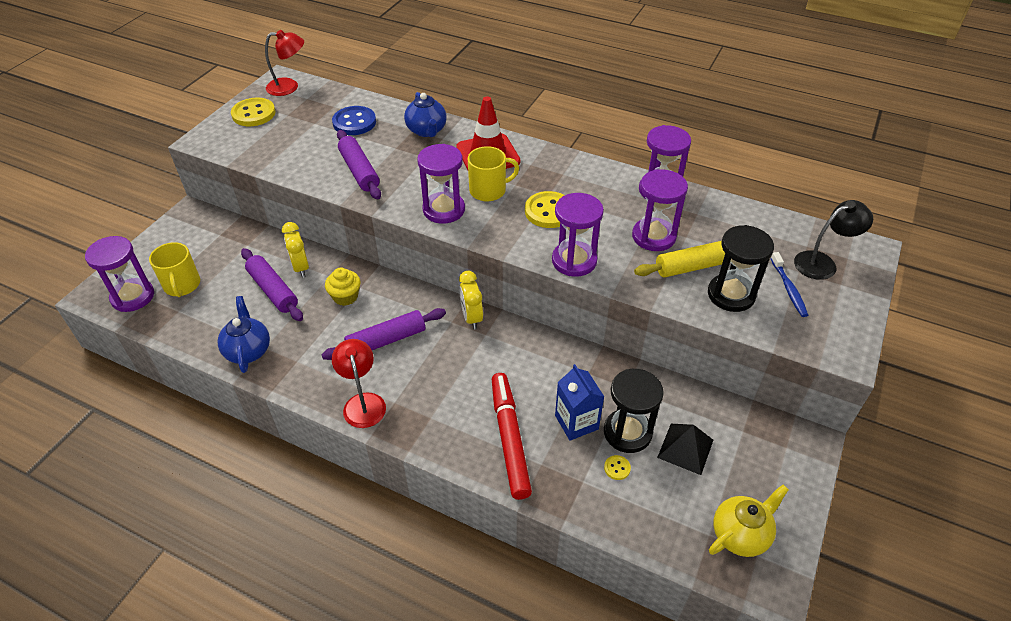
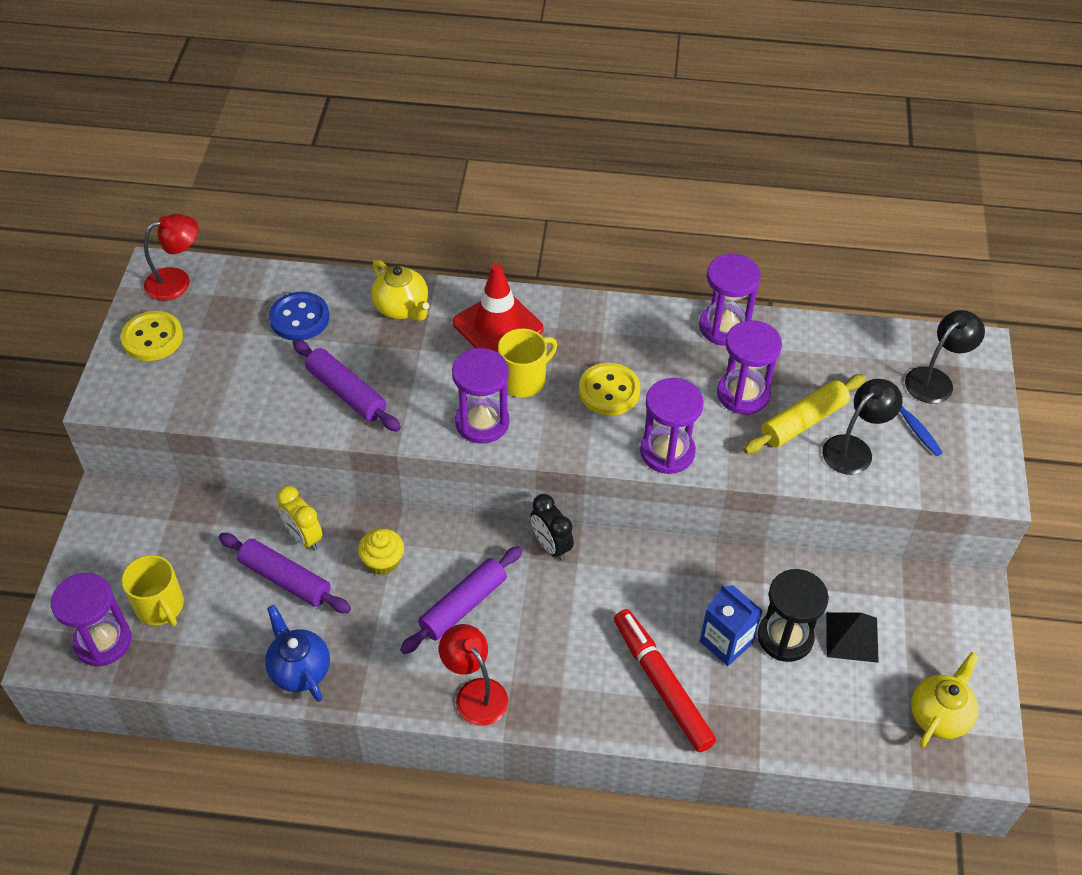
camera: 20 degrees left, 5 degrees up
(427, 131) = (402, 308): blue teapot -> yellow teapot
(471, 317) = (551, 546): yellow clock -> black clock
(617, 468) = (790, 682): yellow button -> none
(731, 295) = (854, 449): black hourglass -> black lamp

